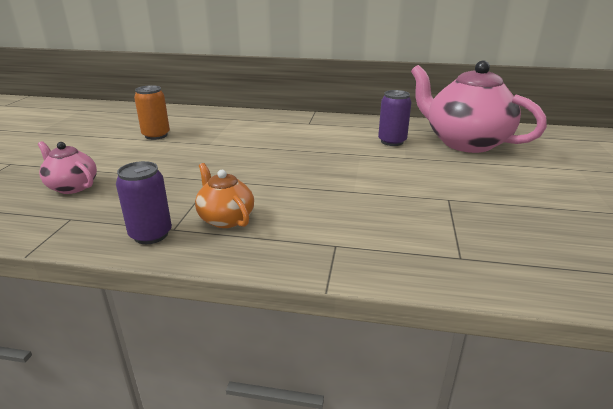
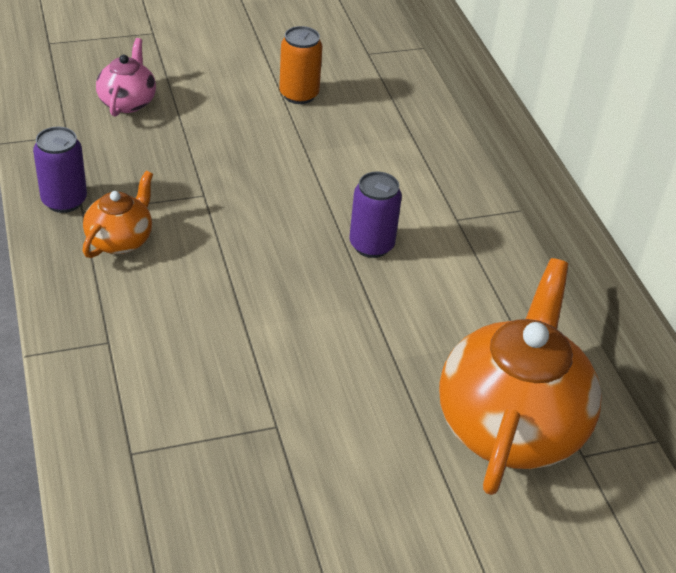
camera: 60 degrees right, 15 degrees up
(392, 141) = (448, 331): purple can -> purple can (371, 245)
(464, 142) = (510, 424): pink teapot -> orange teapot

